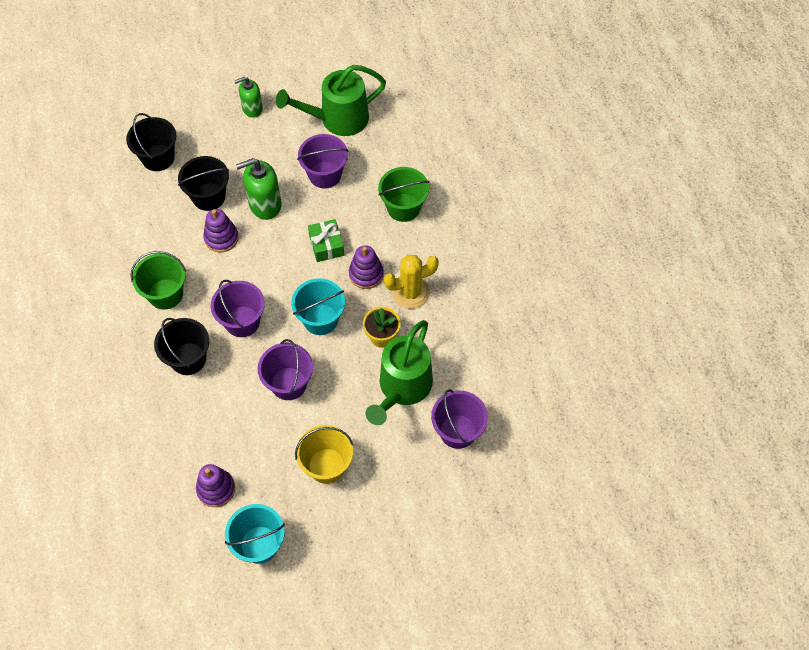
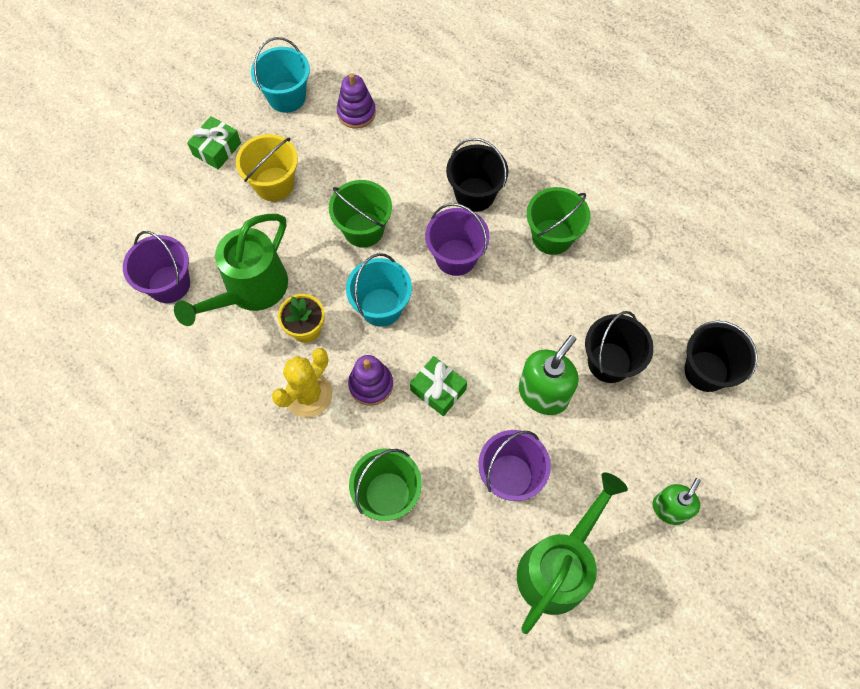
camera: 145 degrees right, 5 degrees up
(221, 238) = (553, 326): purple stacking toy -> none
(288, 383) = (363, 229): purple bucket -> green bucket
(350, 529) = (217, 149): none -> green gift
(402, 388) = (250, 291): green watering can -> green watering can turned 135 degrees counterclockwise

